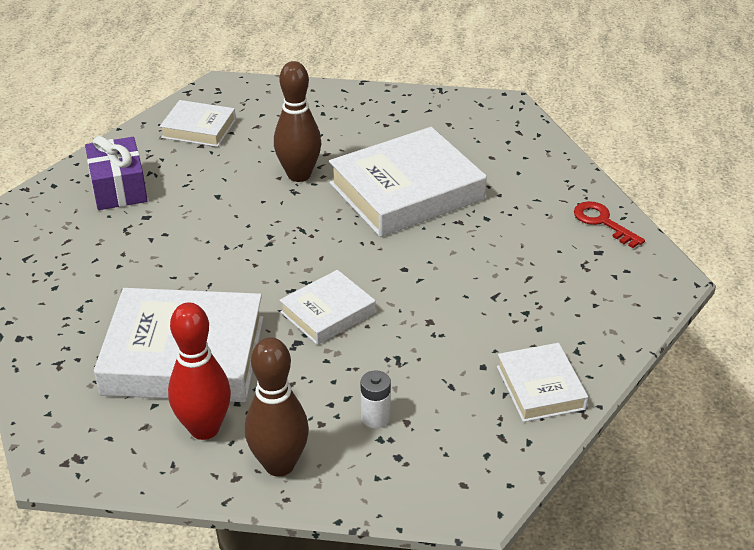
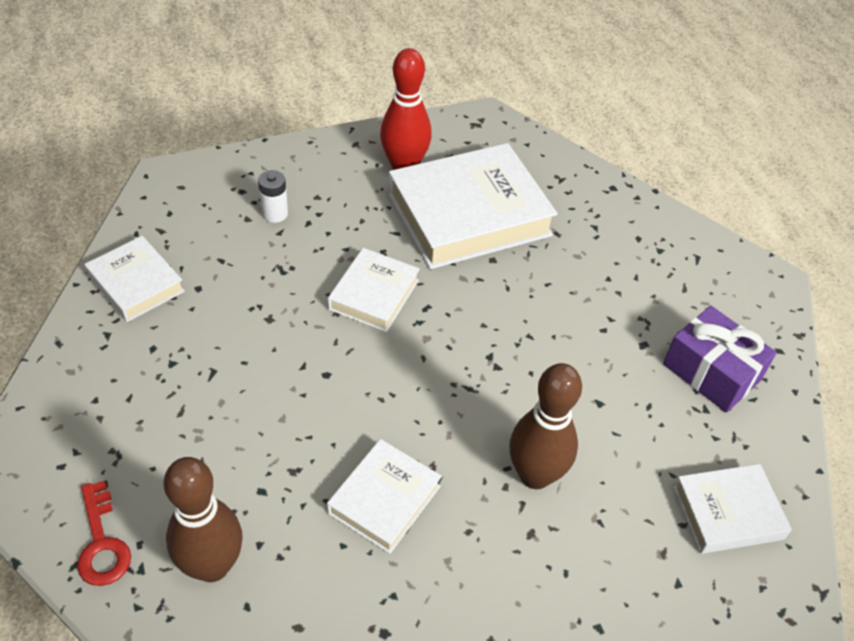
camera: 150 degrees right, 10 degrees up
(279, 464) = (329, 160): brown bowling pin -> brown bowling pin (212, 566)
(406, 191) = (384, 499): white book -> white book, size x0.53
(602, 222) = (102, 543): red key -> red key turned 45 degrees clockwise

